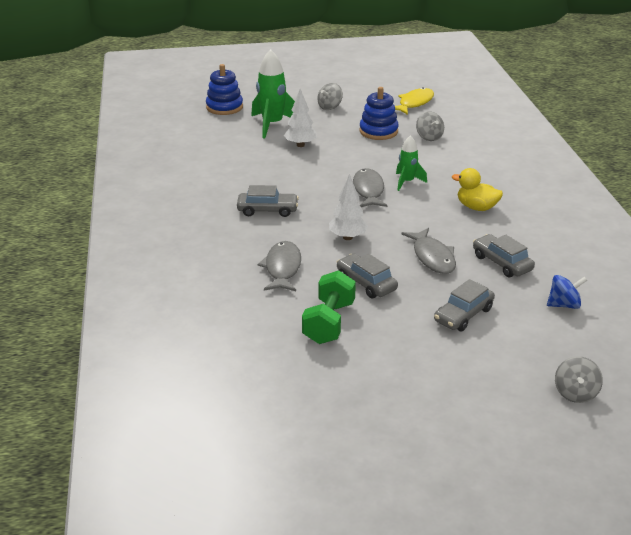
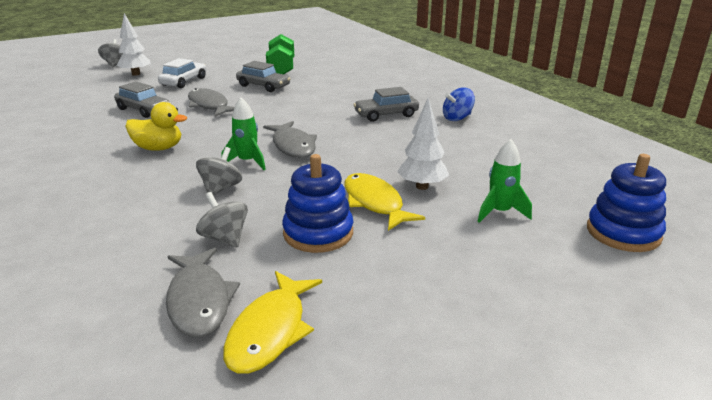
camera: 160 degrees right, 5 degrees down
(272, 125) = (500, 212): green rocket -> green rocket, size x0.59
(282, 268) = (335, 85): grey fish -> grey fish (199, 301)
(330, 107) = (445, 275): grey spinning top -> grey spinning top (221, 188)
(337, 141) = (374, 203): none -> yellow fish
(347, 237) = (293, 107): white tree -> white tree (136, 74)
(463, 315) = (184, 81): grey car -> white car
(563, 305) = (99, 94): blue spinning top -> blue spinning top (457, 118)

